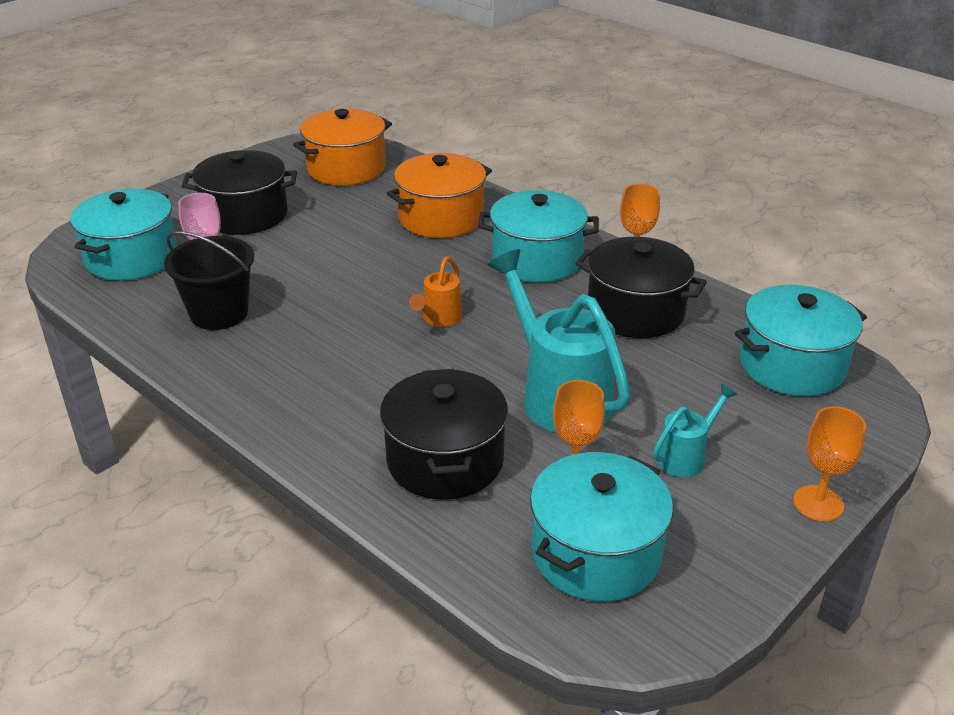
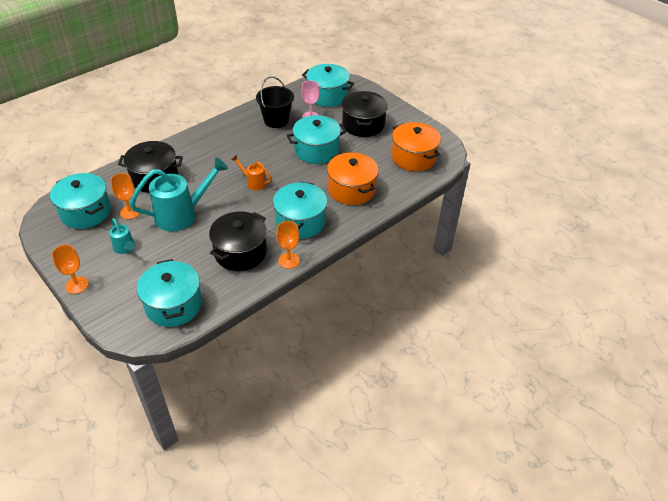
camera: 95 degrees right, 10 degrees up
(329, 258) = (316, 150): none -> turquoise pot

